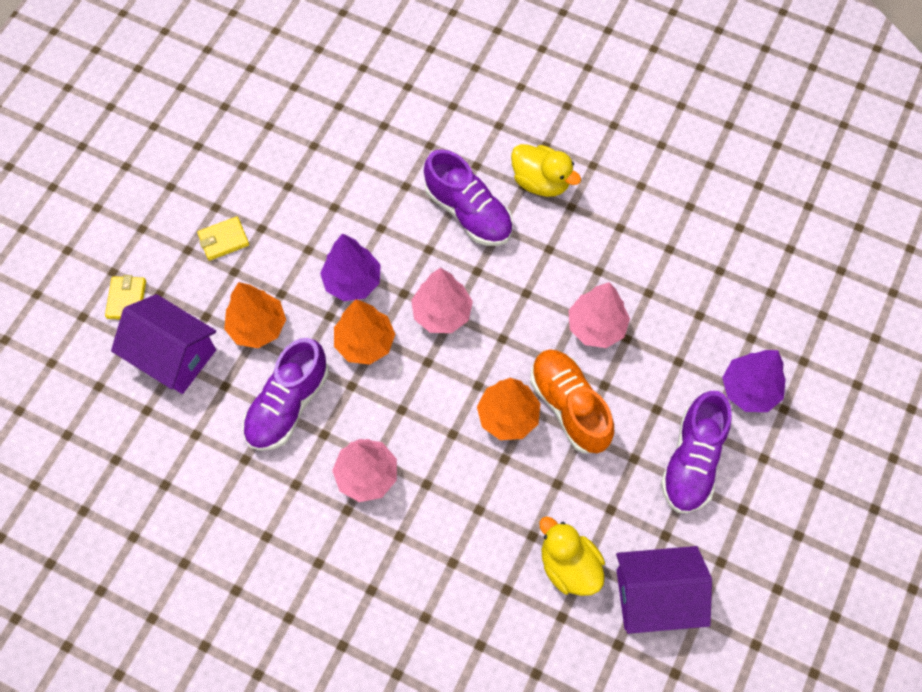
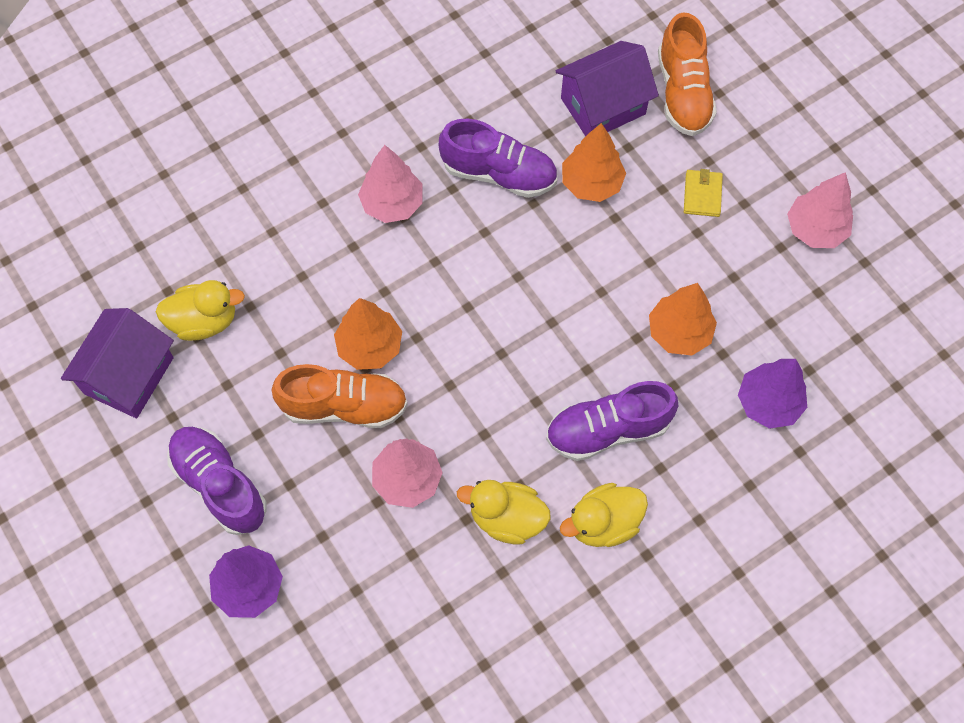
camera: 120 degrees right, 0 degrees up
(126, 299) = (683, 92): yellow wallet -> orange shoe
(288, 404) = (499, 173): purple shoe -> purple shoe turned 135 degrees clockwise
(352, 281) = (591, 283): purple tree -> purple tree (768, 403)
(365, 342) = (520, 263): orange tree -> orange tree (679, 332)
(442, 313) = (509, 345): pink tree -> pink tree (815, 229)
(579, 244) = (506, 518): none -> yellow duck

